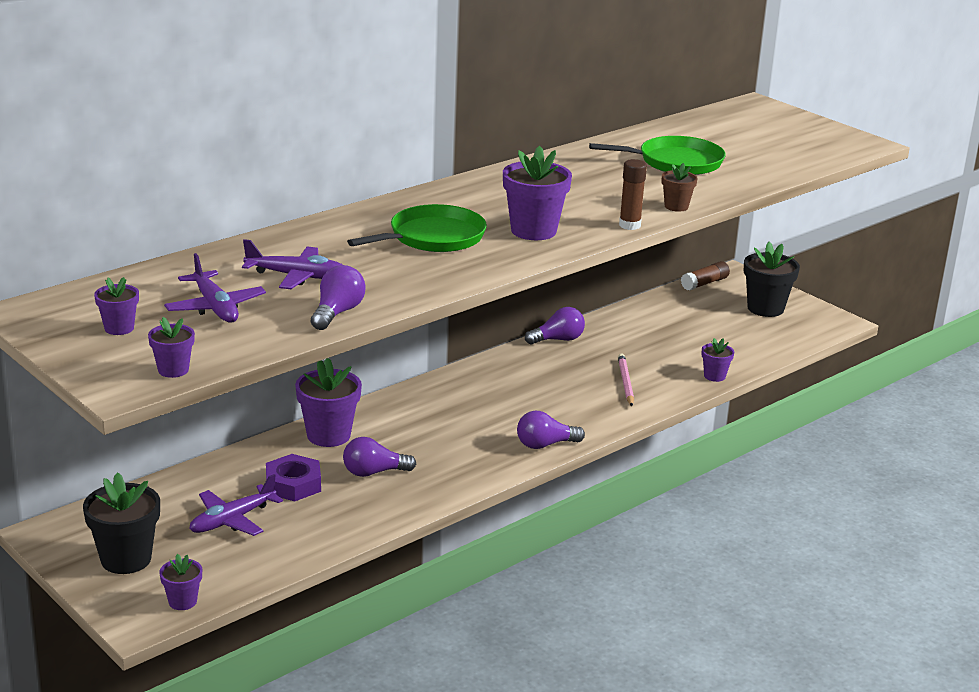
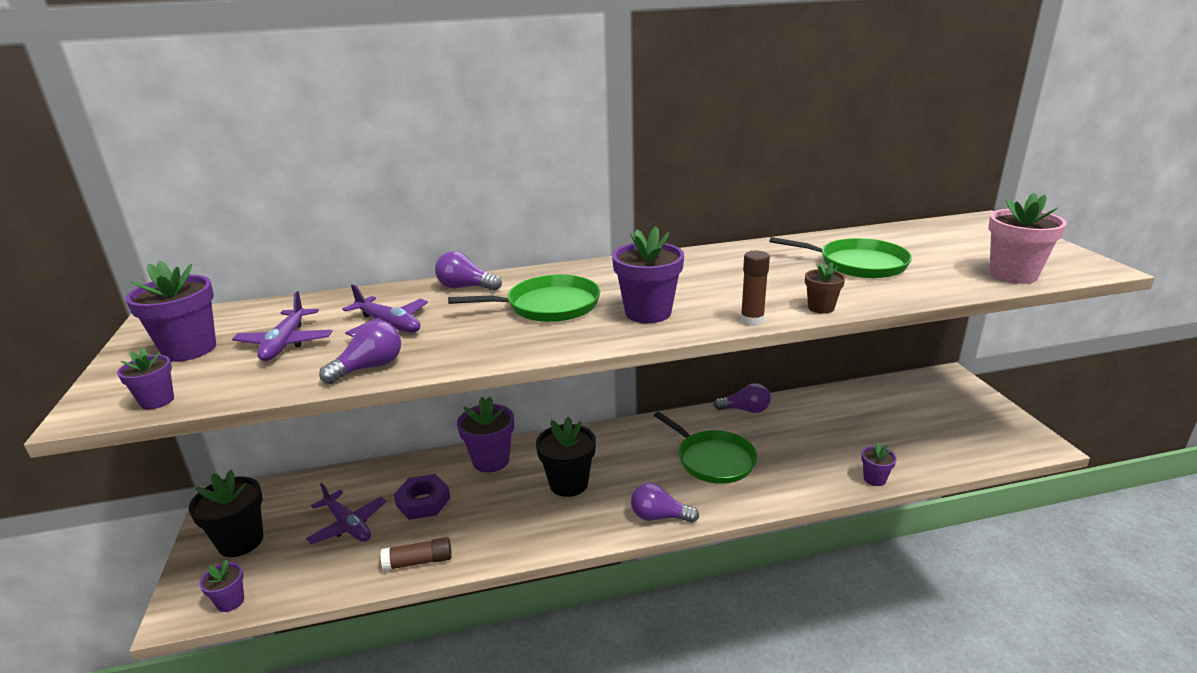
camera: 30 degrees right, 0 degrees up
(119, 328) = (189, 349): purple flower pot -> purple flower pot, size x1.84
(232, 520) = (348, 525): purple plane -> purple plane turned 120 degrees counterclockwise
(373, 472) = (493, 507): purple light bulb -> purple light bulb (465, 287)
(558, 389) = (712, 459): none -> green pan
(625, 382) = (780, 466): pink pencil -> none
(705, 283) = (916, 380): brown glue stick -> brown glue stick (418, 562)
(765, 308) = (966, 416): black flower pot -> black flower pot (568, 484)
(807, 158) = (1013, 275): none -> pink flower pot

